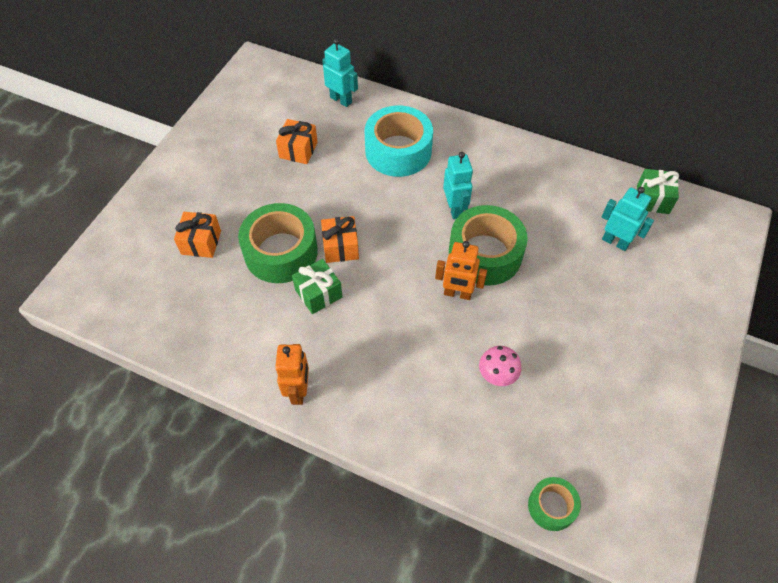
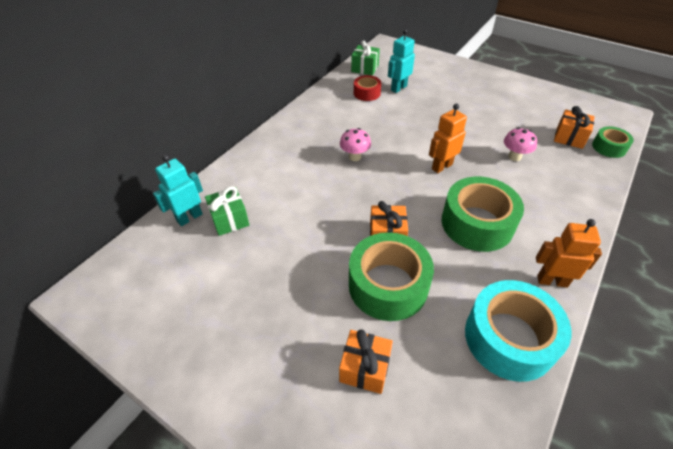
camera: 80 degrees left, 10 degrees down
(298, 150) = (248, 260): orange gift -> orange gift (569, 137)
(318, 293) = (441, 257): green gift -> green gift (229, 220)
(398, 151) = (278, 183): turquoise tape -> turquoise tape (509, 338)
(455, 209) = (355, 157): turquoise robot -> pink mushroom
(457, 294) = (441, 166): orange robot -> orange robot turned 150 degrees counterclockwise
(485, 254) = (403, 147): green tape -> green tape (477, 223)
(589, 208) = (367, 93): none -> red tape

